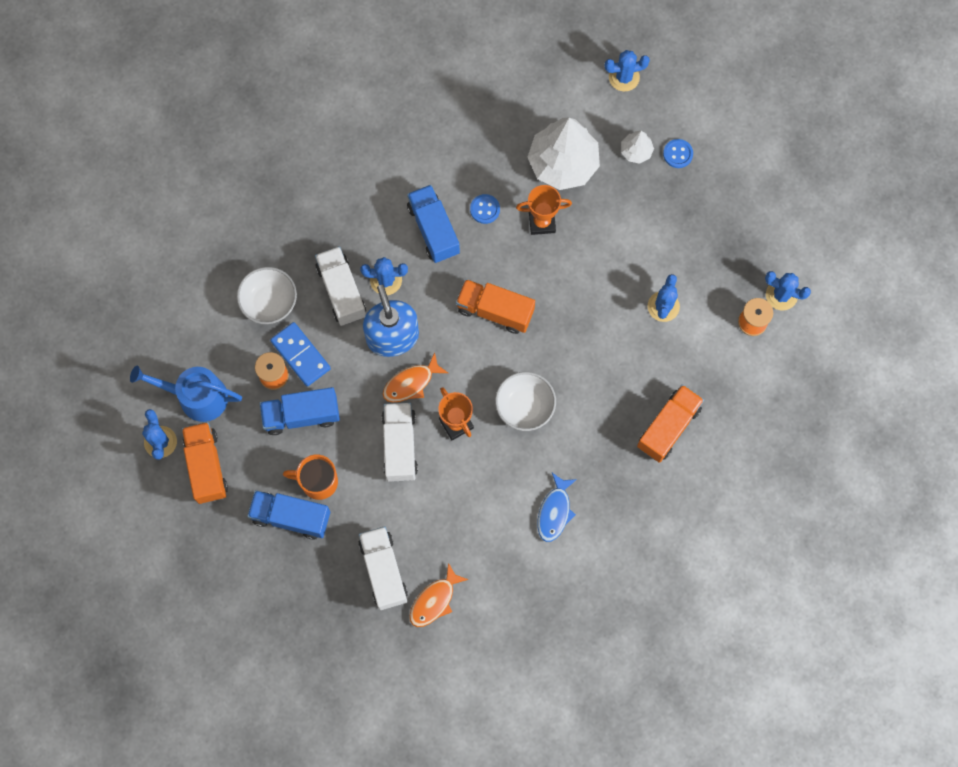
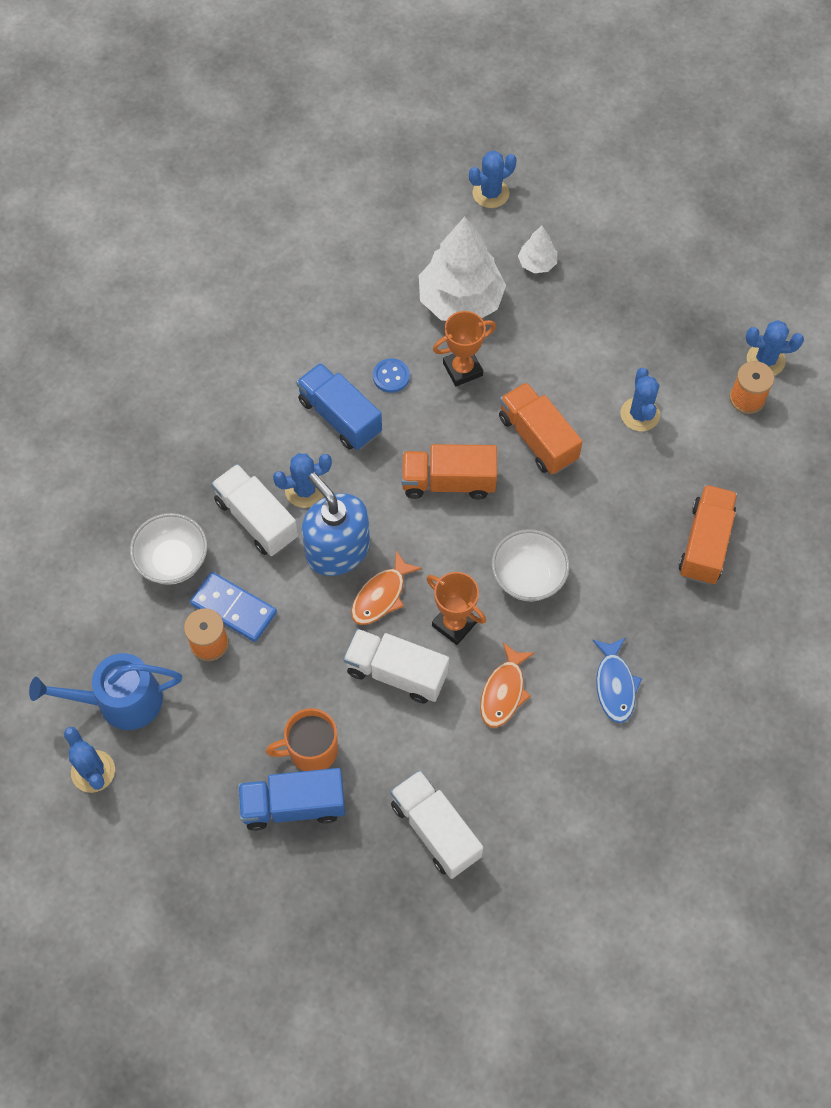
camera: 20 degrees left, 10 degrees down
(206, 466) = (163, 781): orange truck -> orange truck (537, 439)
(301, 415) = (261, 678): blue truck -> none
(400, 446) = (396, 673): white truck -> white truck turned 45 degrees counterclockwise
(434, 600) = (513, 844): orange fish -> orange fish (503, 692)
(678, 154) = (584, 252): blue button -> none

